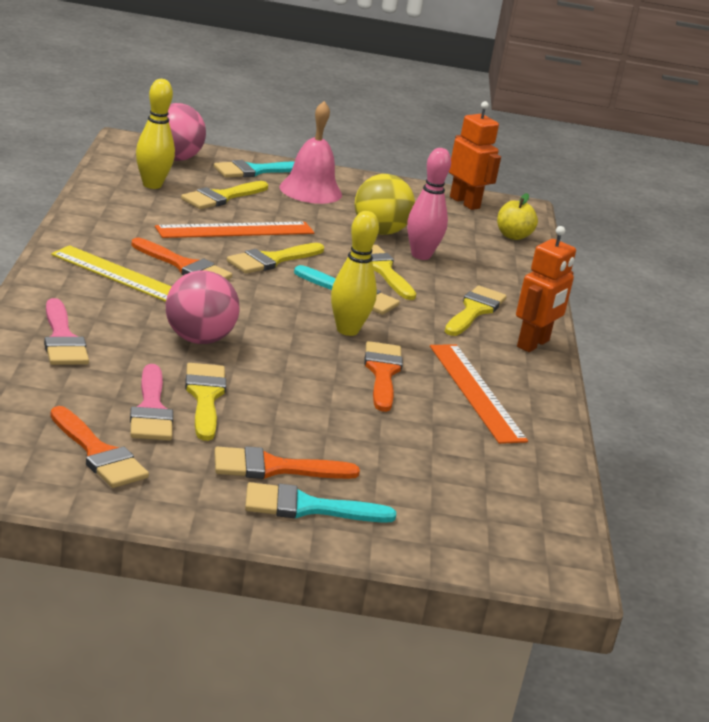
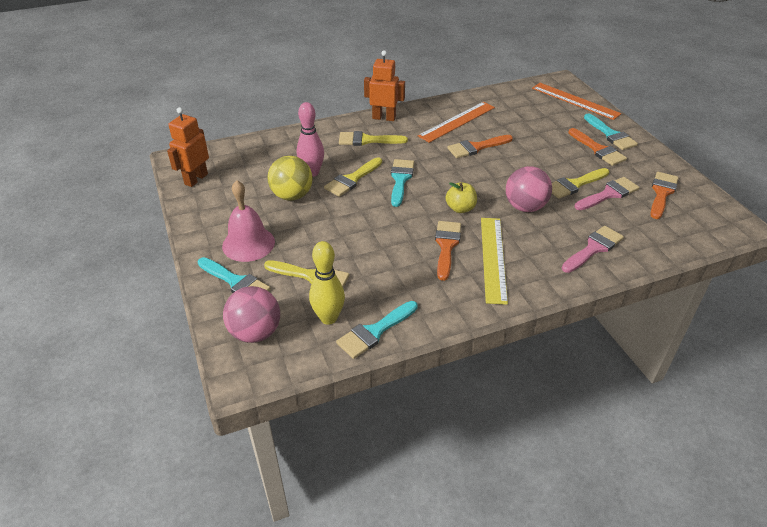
camera: 110 degrees left, 15 degrees up
(106, 193) = (374, 332): none -> turquoise brush
(235, 230) = (364, 248): orange ruler -> orange ruler (575, 101)
(271, 260) = (392, 219): yellow brush -> none
(347, 330) = (446, 168): yellow bowling pin -> none
(513, 236) = (237, 151): yellow apple -> yellow apple (460, 208)

